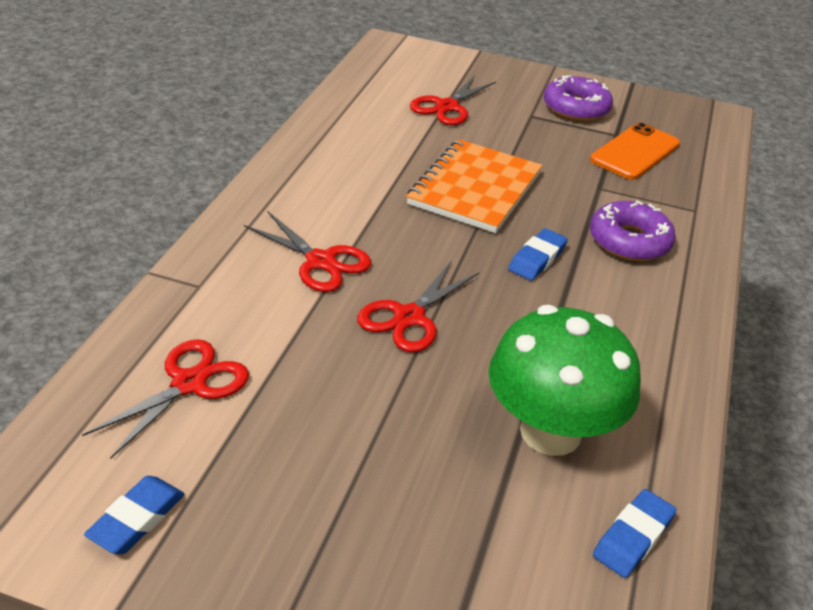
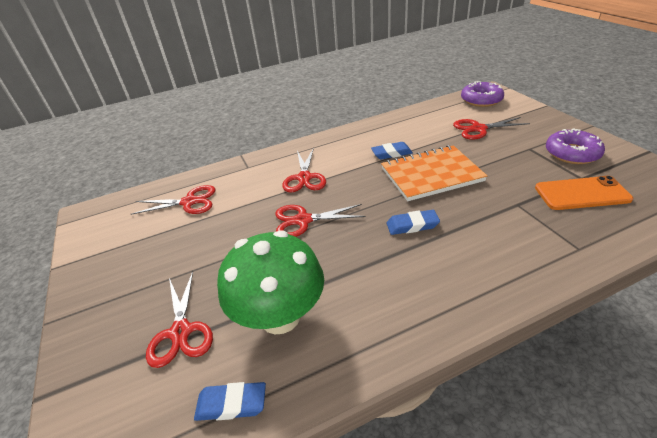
camera: 55 degrees right, 0 degrees up
(136, 519) = (106, 240): blue eraser -> blue eraser (391, 153)
(473, 527) = (181, 332): none -> red scissors
(629, 241) = (491, 244): purple donut -> purple donut (481, 100)

